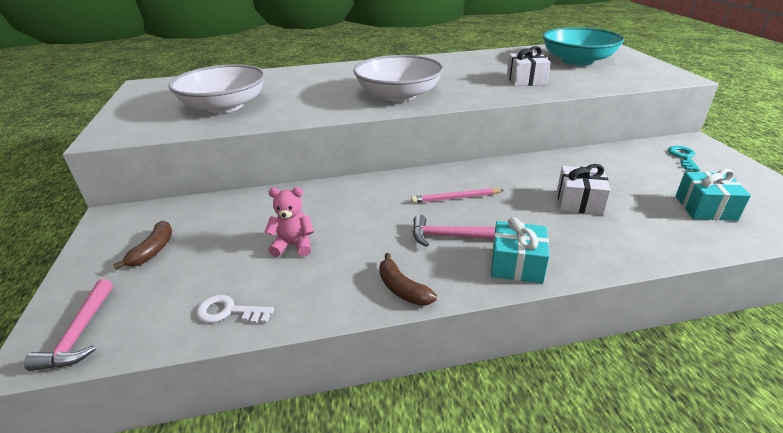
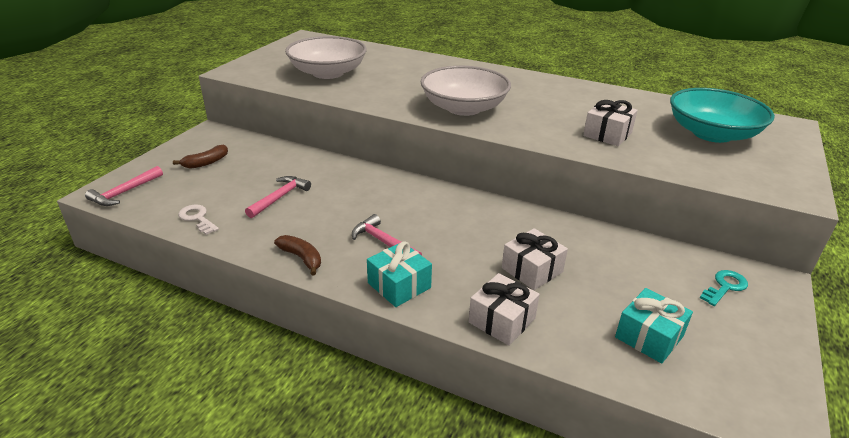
camera: 35 degrees right, 0 degrees up
(293, 245) = (280, 197): pink teddy bear -> pink hammer
(402, 289) = (302, 258): brown banana -> brown banana turned 135 degrees clockwise
(456, 198) = (433, 218): pink pencil -> none
(621, 248) = (501, 320): none -> white gift

